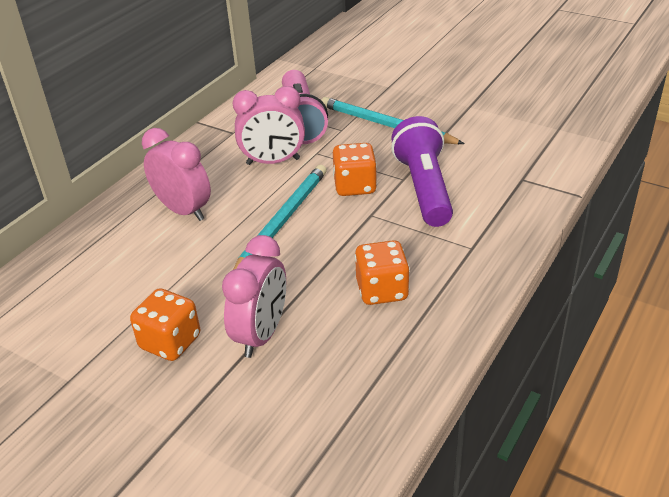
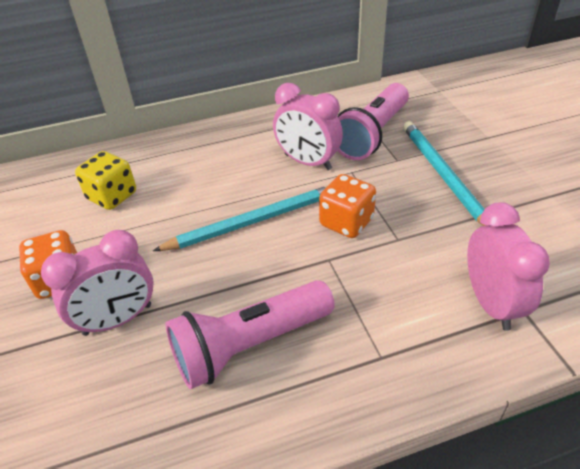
camera: 40 degrees right, 5 degrees up
(127, 266) = (112, 196): none -> yellow dice
(184, 210) = (198, 171): pink clock -> pink clock (491, 303)
(382, 290) = (250, 345): orange dice -> pink flashlight
(424, 188) = (406, 260): purple flashlight -> none

